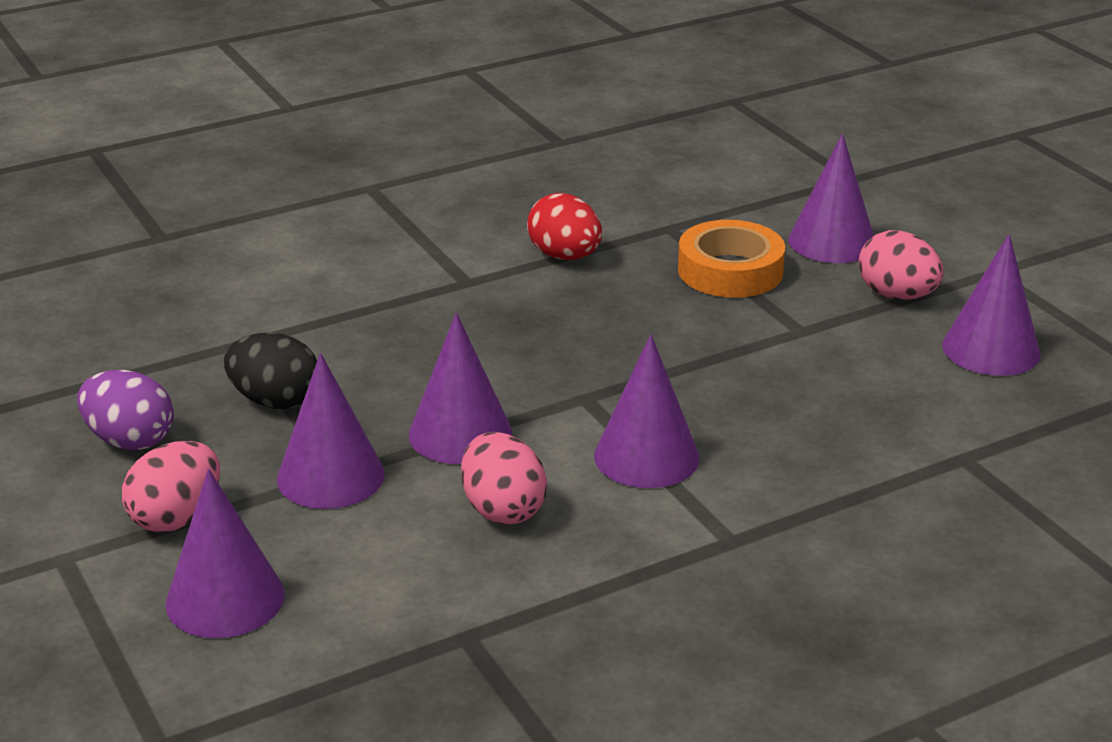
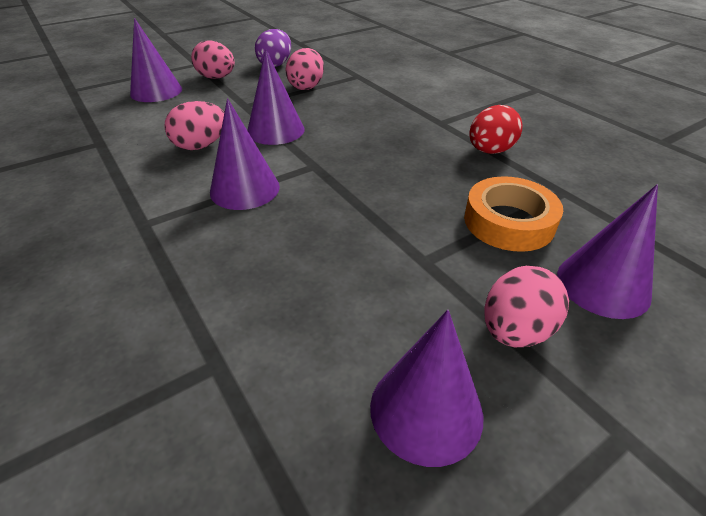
camera: 85 degrees right, 10 degrees up
(275, 401) = (306, 87): black egg -> pink egg
(330, 476) = (241, 103): purple cone -> none

